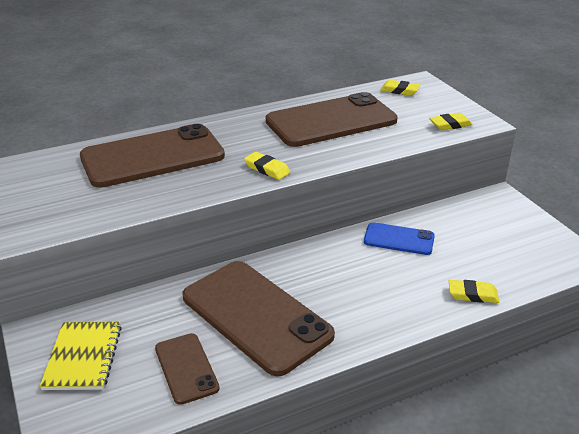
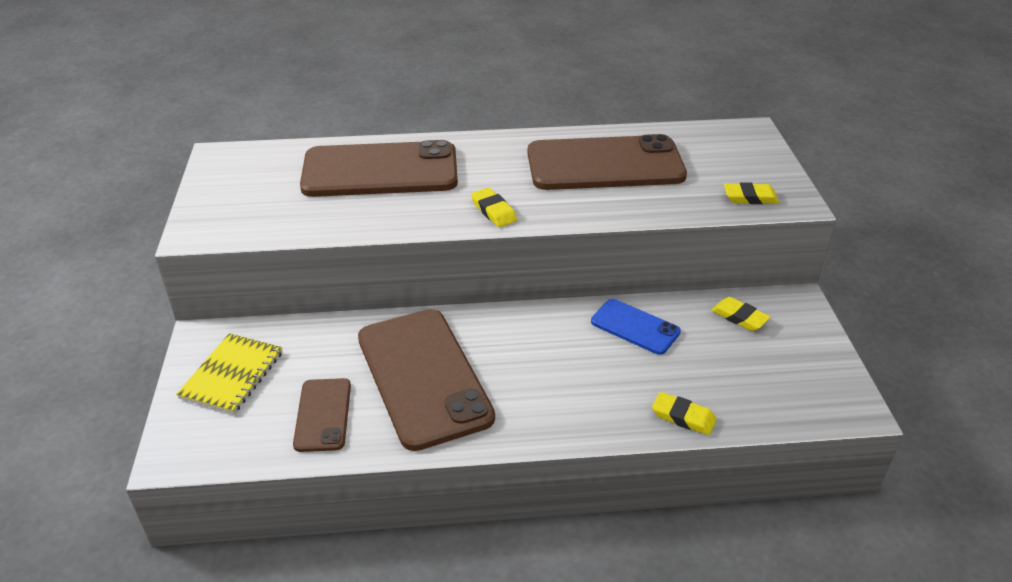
camera: 20 degrees right, 5 degrees up
(399, 91) = (716, 139): yellow eraser -> yellow eraser (739, 317)

